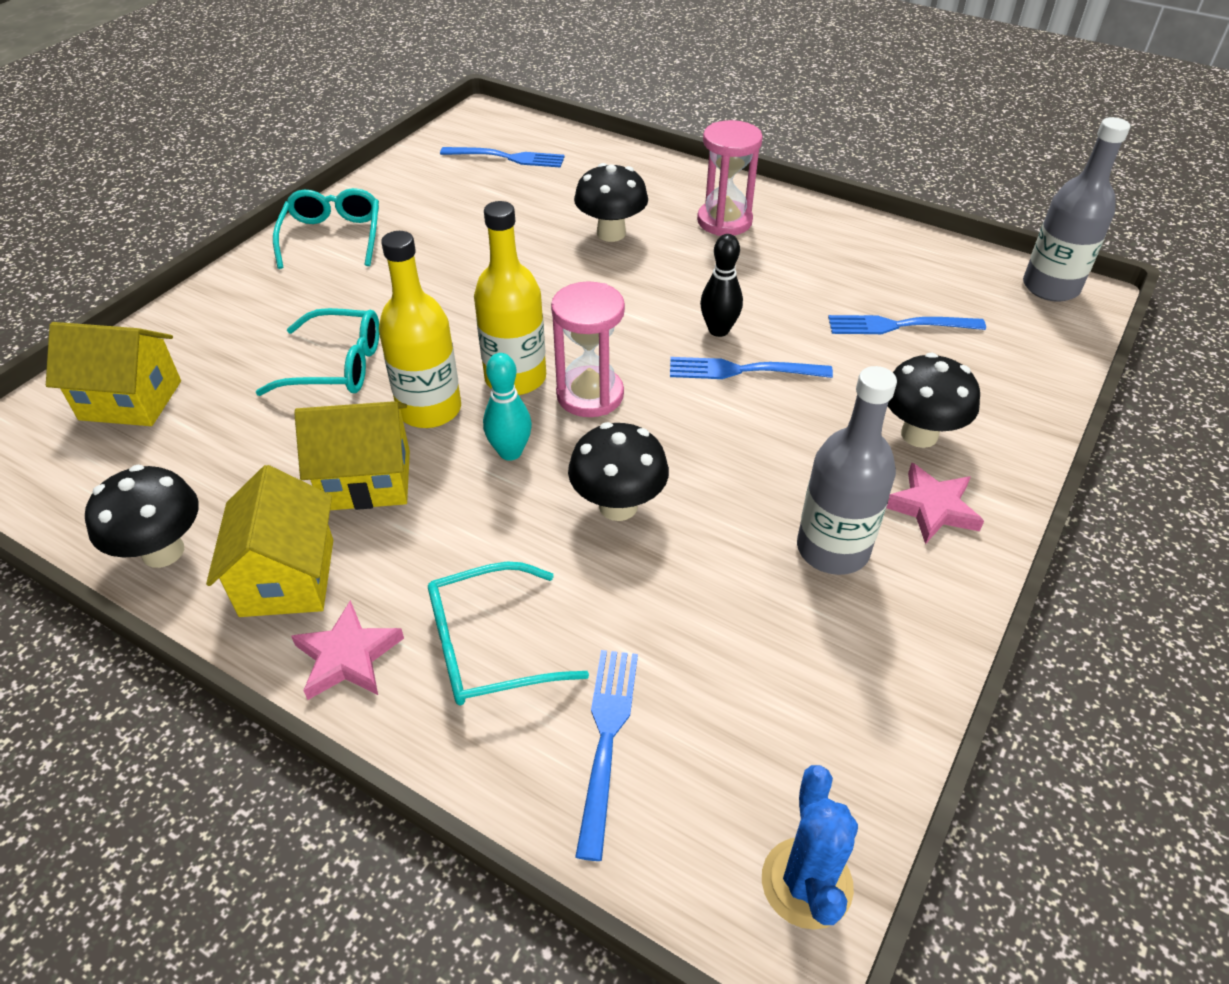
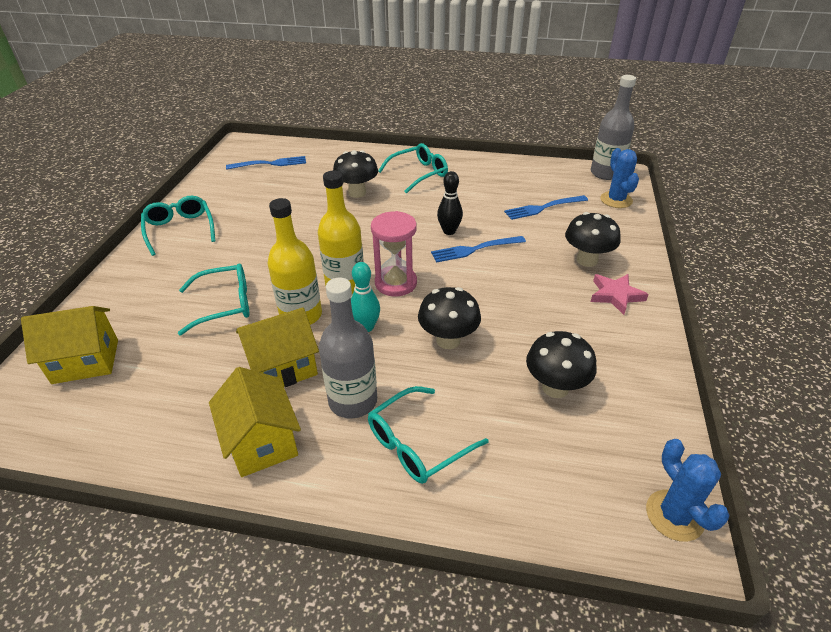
camera: 20 degrees left, 5 degrees down
(163, 551) = (162, 452): black mushroom -> black mushroom (555, 387)
(348, 656) = (330, 478): pink star -> none
(606, 740) = (519, 474): blue fork -> none
(724, 221) = (418, 174): pink hourglass -> turquoise glasses
(832, 549) = (579, 331): grey bottle -> grey bottle (353, 401)
(1039, 340) = (616, 200): none -> blue cactus

